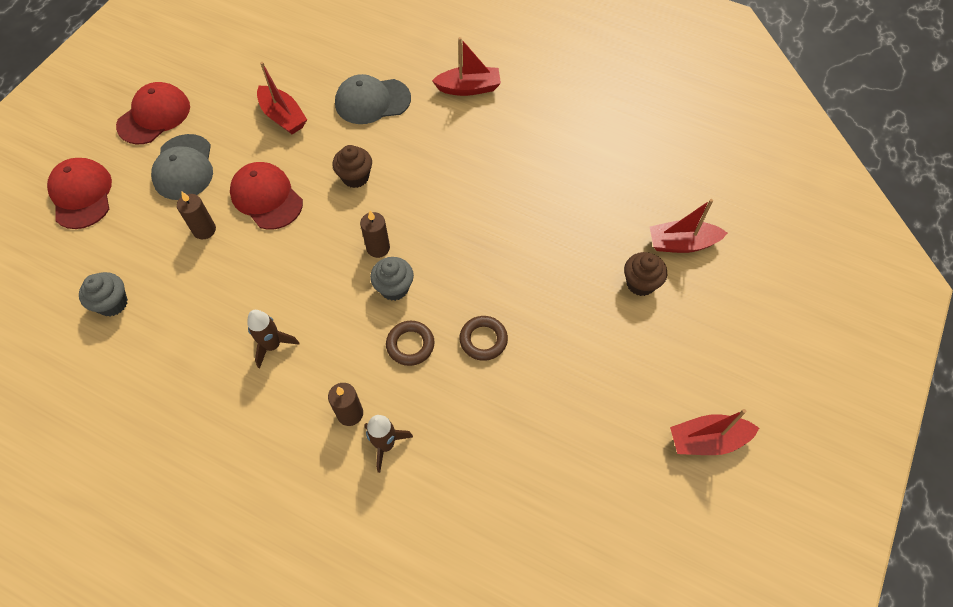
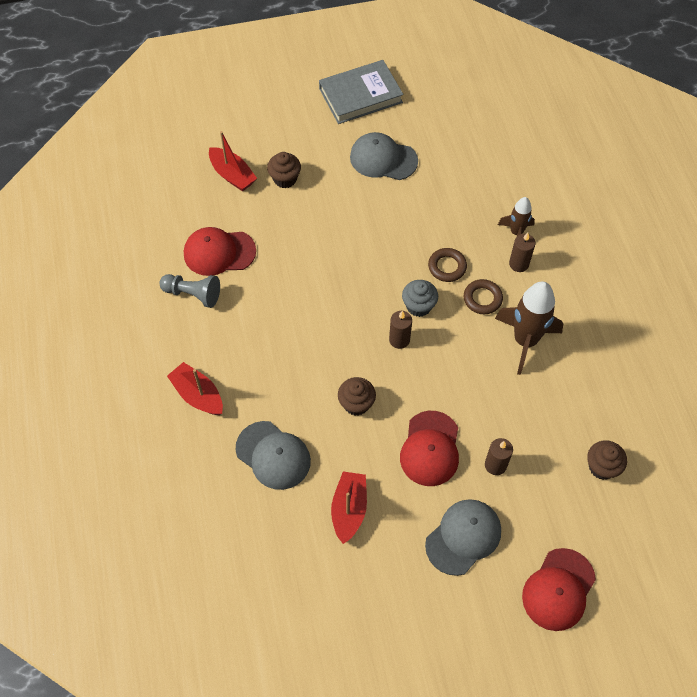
camera: 130 degrees left, 0 degrees up
(112, 303) = (602, 467): grey cupcake -> brown cupcake
(154, 116) = (442, 618): red cap -> red cap (219, 252)
(272, 345) = (525, 341): brown rocket -> brown rocket, size x1.76
(483, 340) = (405, 232): brown ring -> brown ring (482, 299)
(567, 137) = (193, 294): none -> grey pawn
(593, 392) = (383, 159): none -> grey cap
(707, 440) = (360, 95): red boat -> grey book

